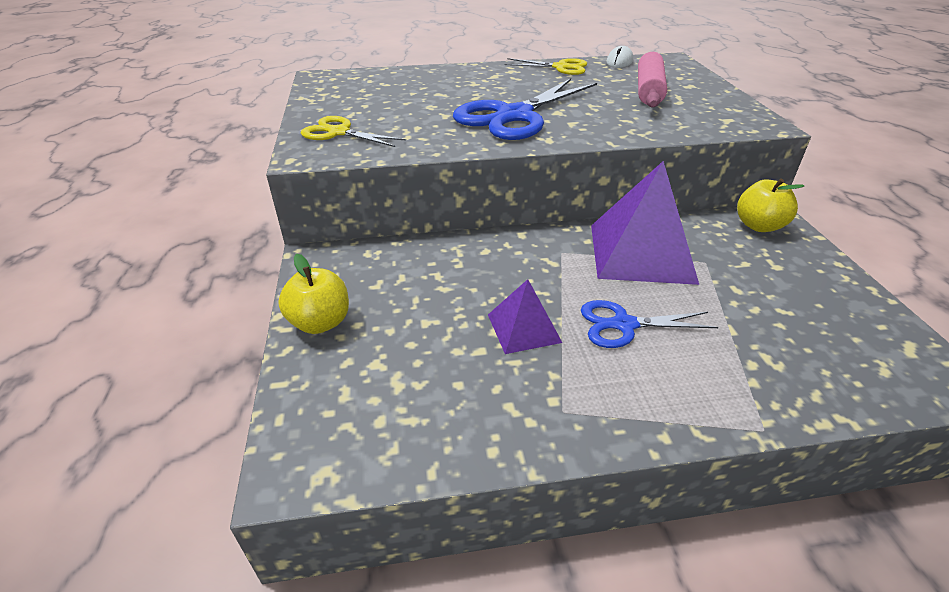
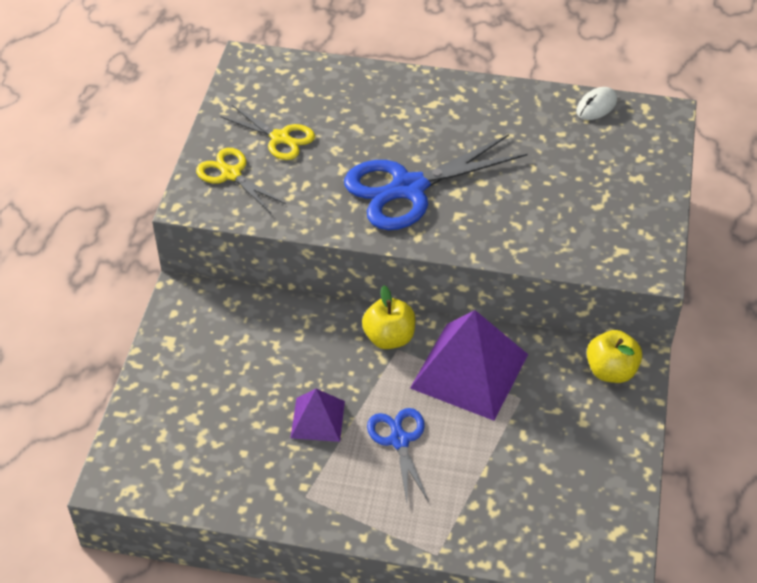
camera: 20 degrees right, 10 degrees up
(320, 322) = (164, 367): yellow apple -> yellow apple (389, 338)
(560, 67) = (518, 103): yellow scissors -> yellow scissors (280, 138)
(624, 325) = (399, 440): blue scissors -> blue scissors turned 60 degrees clockwise
(649, 90) = (582, 176): pink rolling pin -> none

